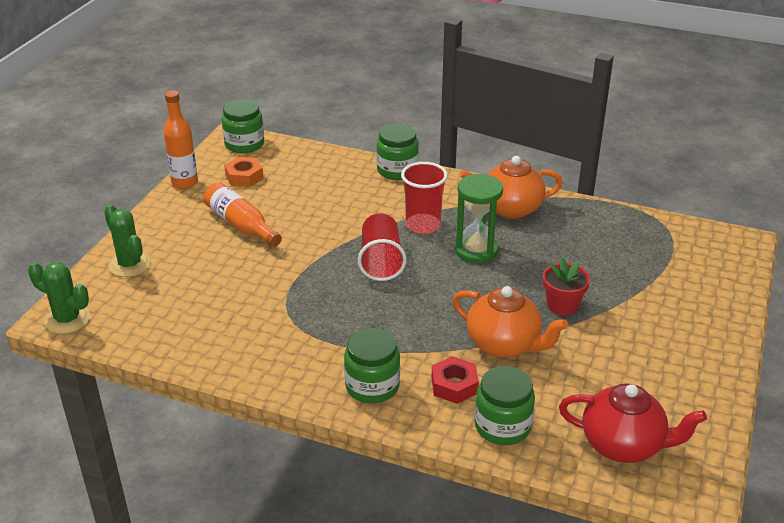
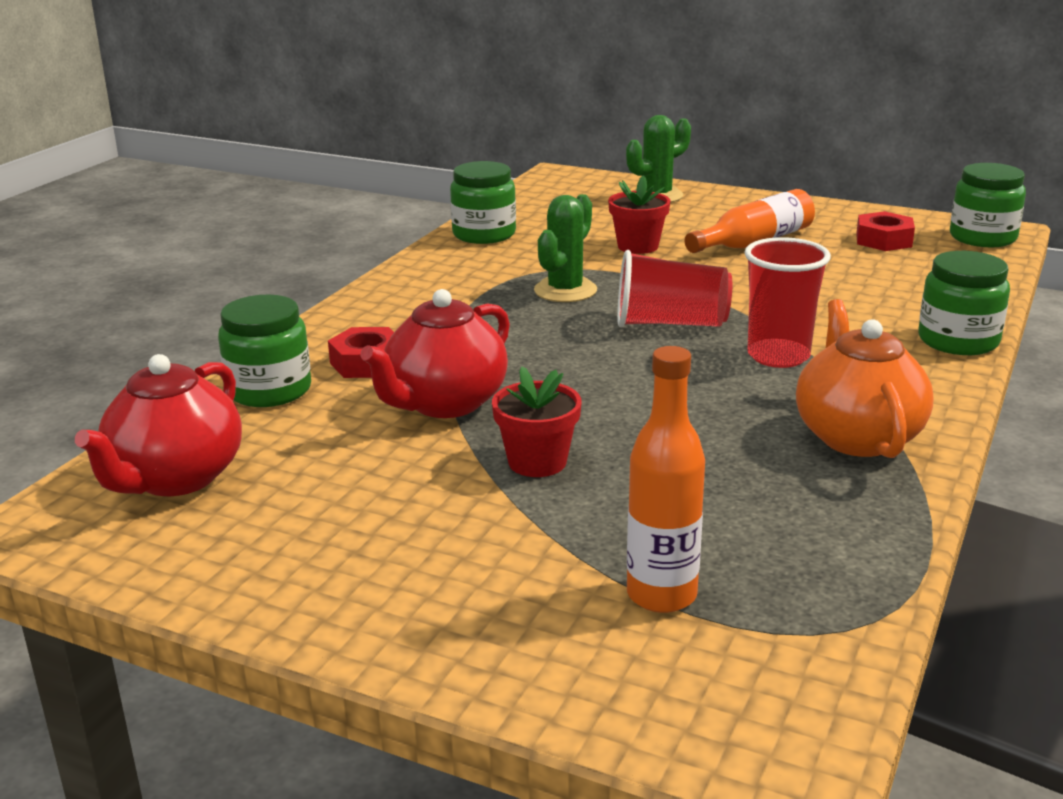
camera: 95 degrees right, 10 degrees down
(67, 319) = (555, 179): green cactus -> green cactus (565, 290)
(184, 183) = (853, 210): orange bottle -> orange bottle (661, 595)
(244, 177) = (883, 240): orange nut -> red nut
(244, 273) = (638, 246): none -> red flower pot
(372, 386) = (388, 314): green jar -> green jar (484, 234)
(476, 251) = (705, 396): green hourglass -> none
(504, 344) = (444, 403): orange teapot -> red teapot

